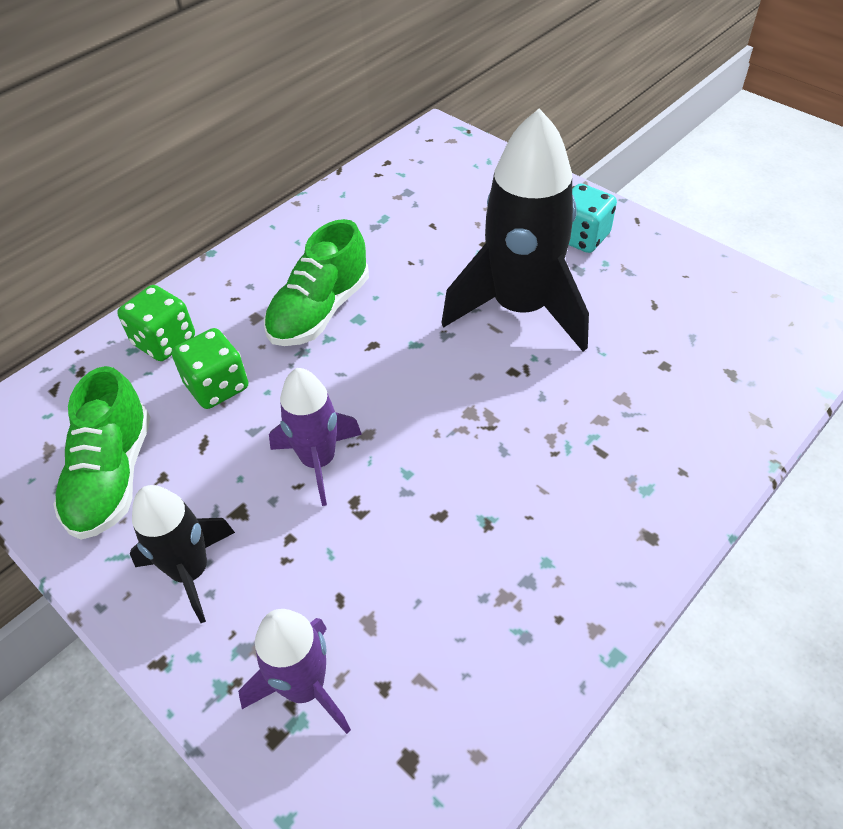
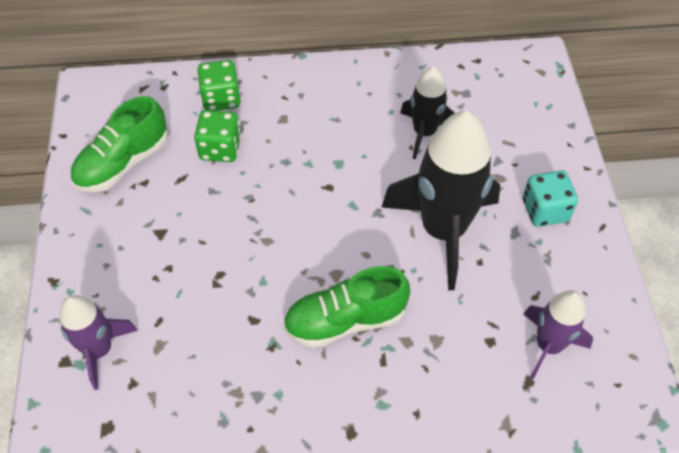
camera: 40 degrees right, 5 degrees up
(190, 571) = (108, 246): black rocket -> black rocket (424, 133)
(319, 461) = (226, 236): purple rocket -> purple rocket (548, 346)
(320, 311) = (322, 141): green shoe -> green shoe (345, 320)

